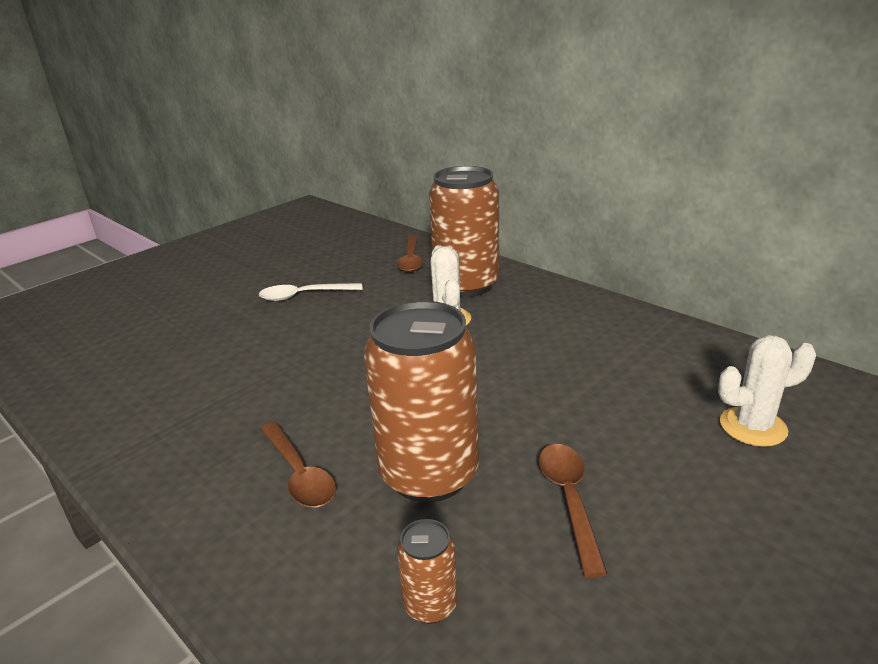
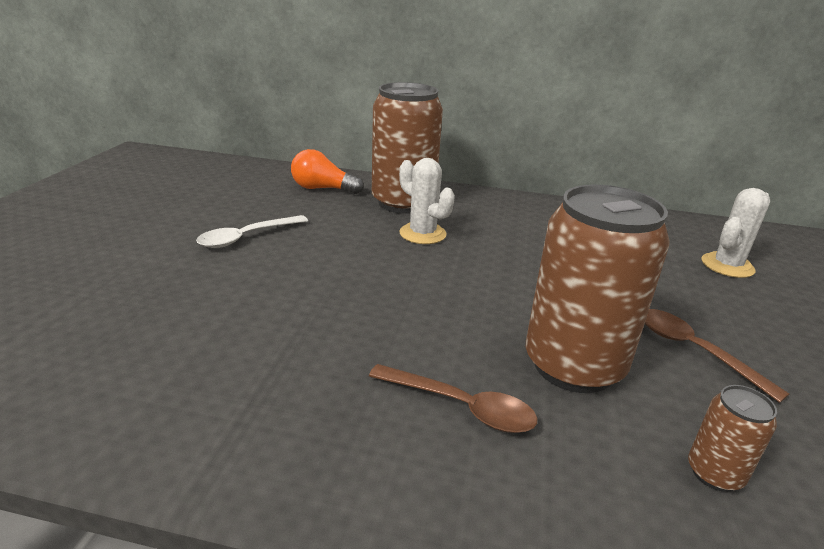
camera: 35 degrees left, 0 degrees up
(411, 260) = (323, 189): brown spoon -> orange light bulb

